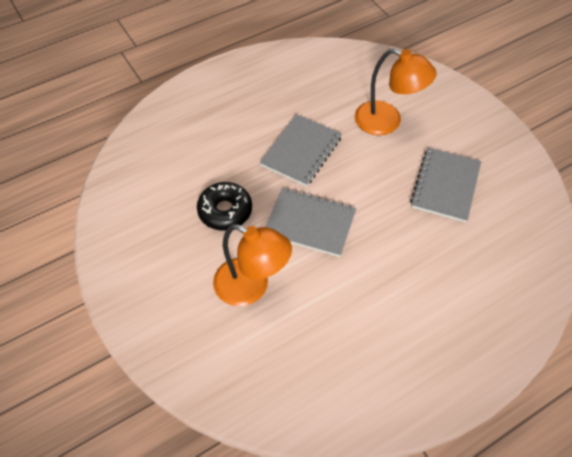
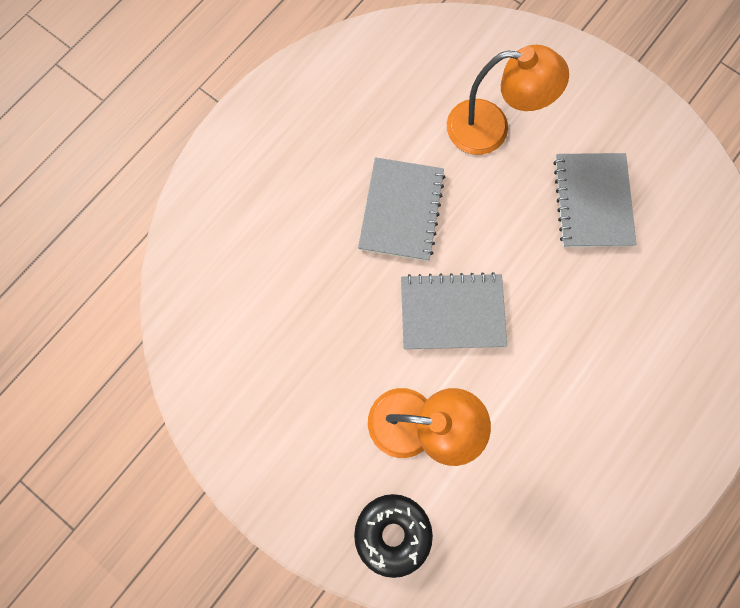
camera: 20 degrees left, 20 degrees up
(225, 211) = (342, 331): black donut -> black donut (392, 533)

